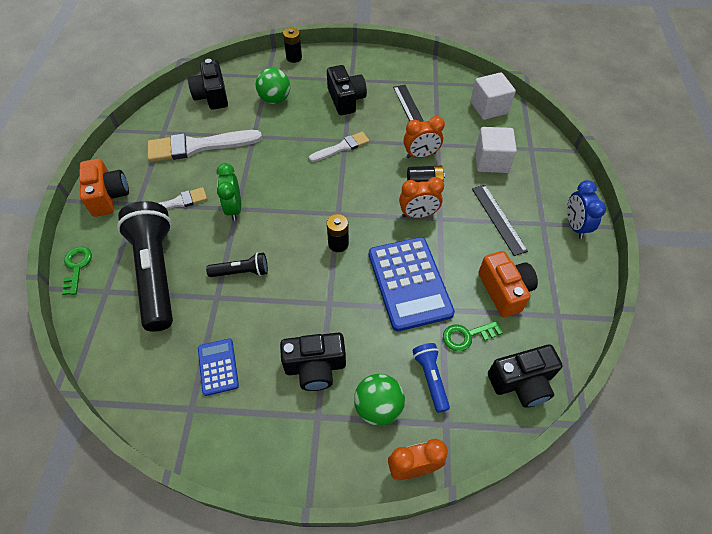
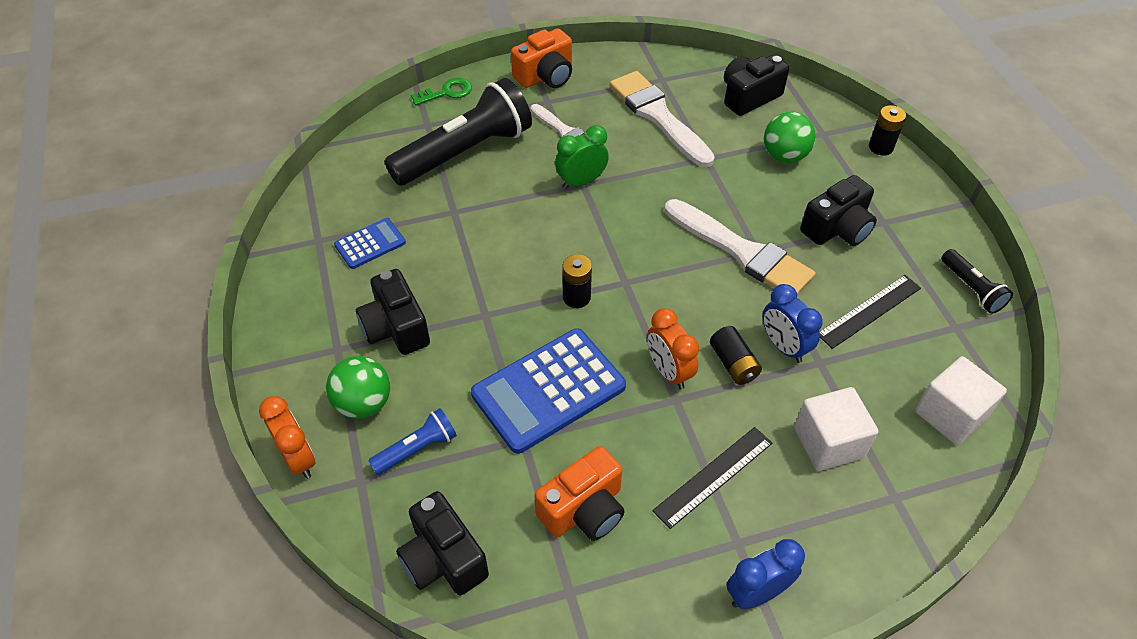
camera: 70 degrees right, 5 degrees down
(241, 272) = (495, 220): black flashlight -> black flashlight (971, 289)
(342, 147) = (742, 252): white brush -> white brush, size x1.75
(421, 155) = (783, 346): orange clock -> blue clock
(467, 336) = (492, 477): green key -> none

